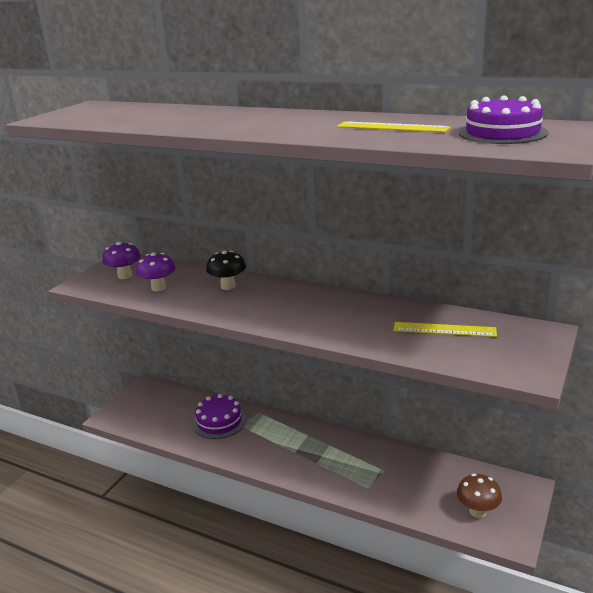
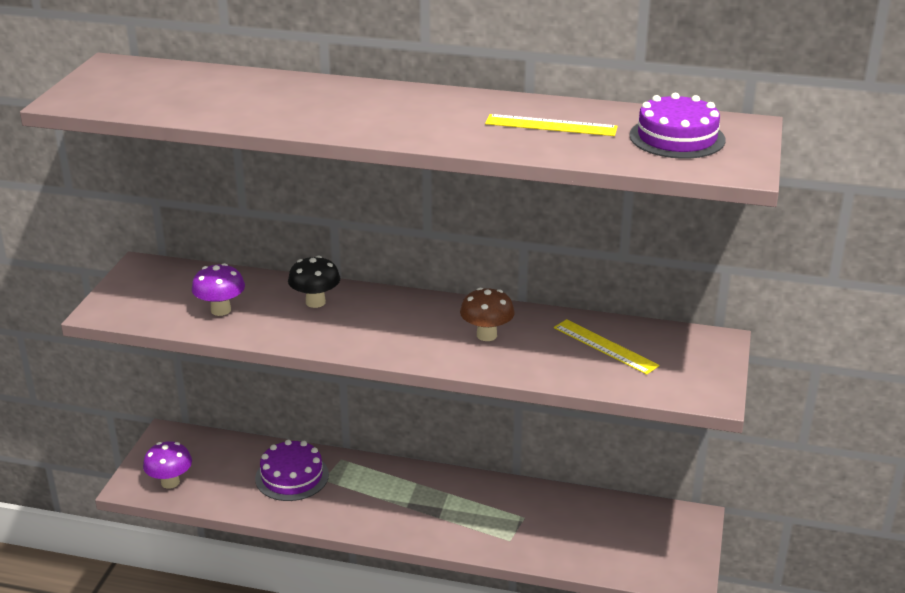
camera: 15 degrees left, 5 degrees up
(125, 276) = (162, 294): purple mushroom -> purple mushroom (170, 482)
(444, 329) = (605, 346): yellow ruler -> yellow ruler turned 45 degrees clockwise
(477, 511) = (644, 553): brown mushroom -> brown mushroom (486, 335)

